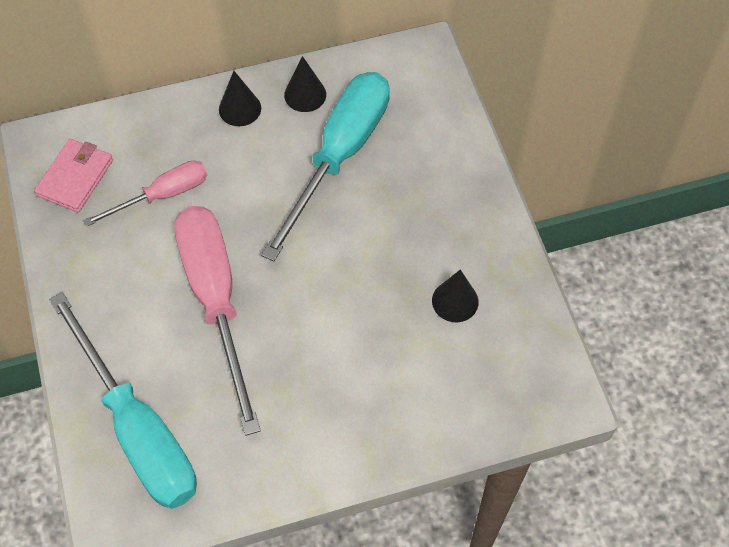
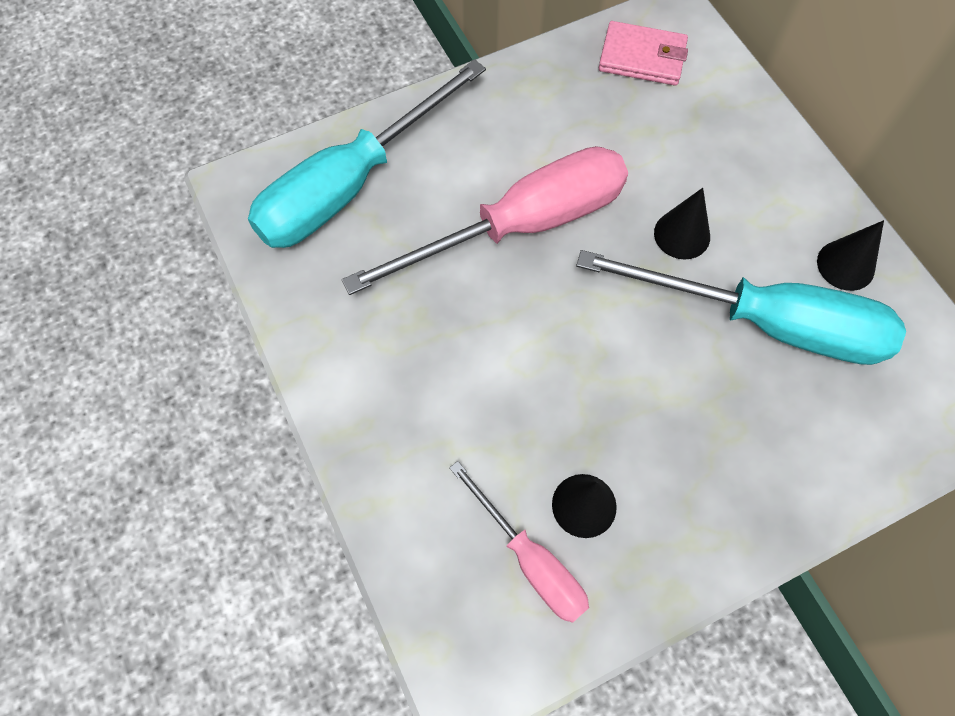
camera: 80 degrees right, 5 degrees up
(162, 195) = (645, 143): pink screwdriver -> pink screwdriver (530, 560)
(240, 108) = (795, 196): black cone -> black cone (682, 234)

